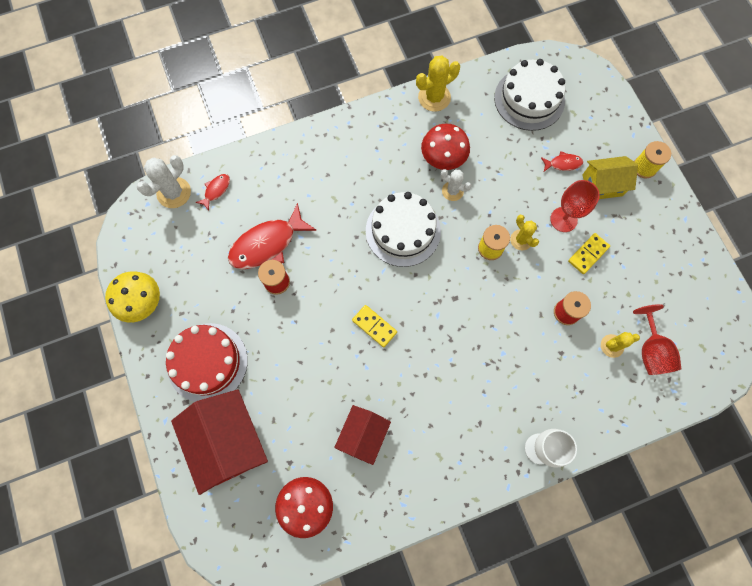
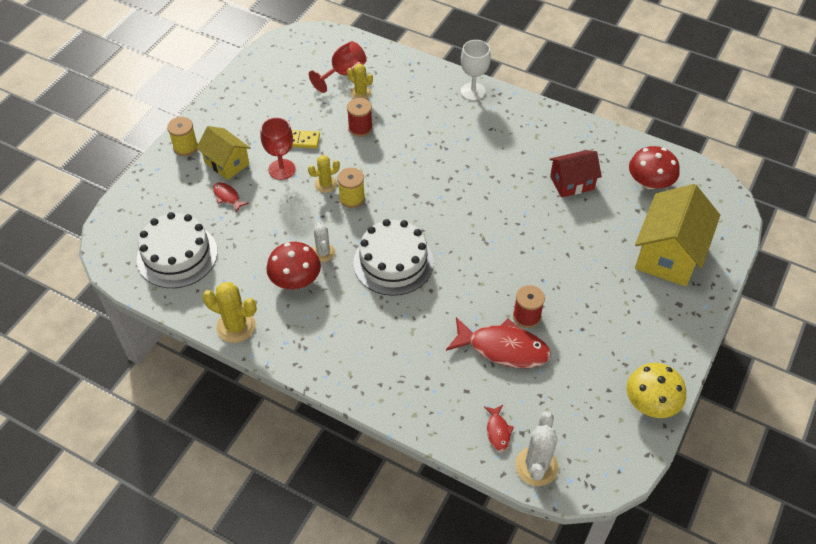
camera: 130 degrees left, 20 degrees down
(174, 193) = (536, 466): white cactus -> white cactus turned 75 degrees counterclockwise
(207, 362) = (637, 313): red cake -> none
(216, 190) = (498, 431): red fish -> red fish turned 90 degrees counterclockwise
(229, 442) = (668, 254): red house -> yellow house
(374, 326) = (490, 228): yellow domino -> none
(521, 240) = (325, 184): yellow cactus -> yellow cactus turned 45 degrees clockwise

